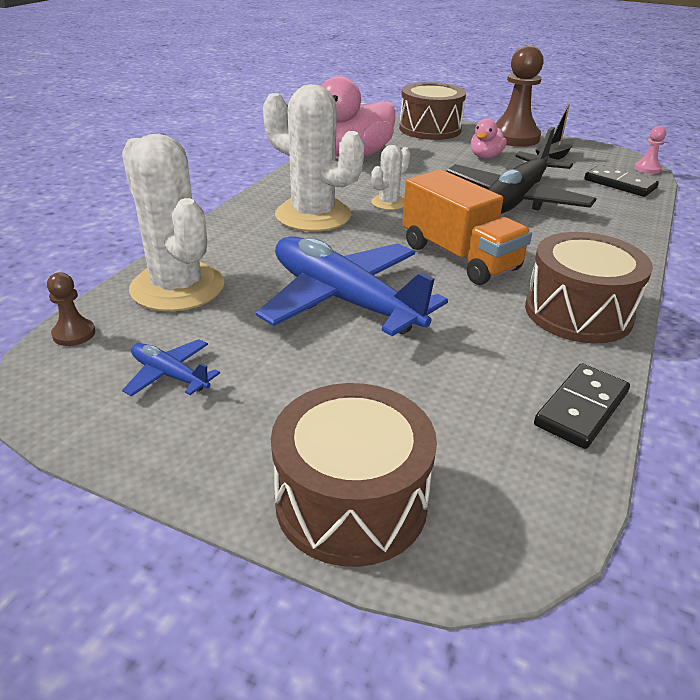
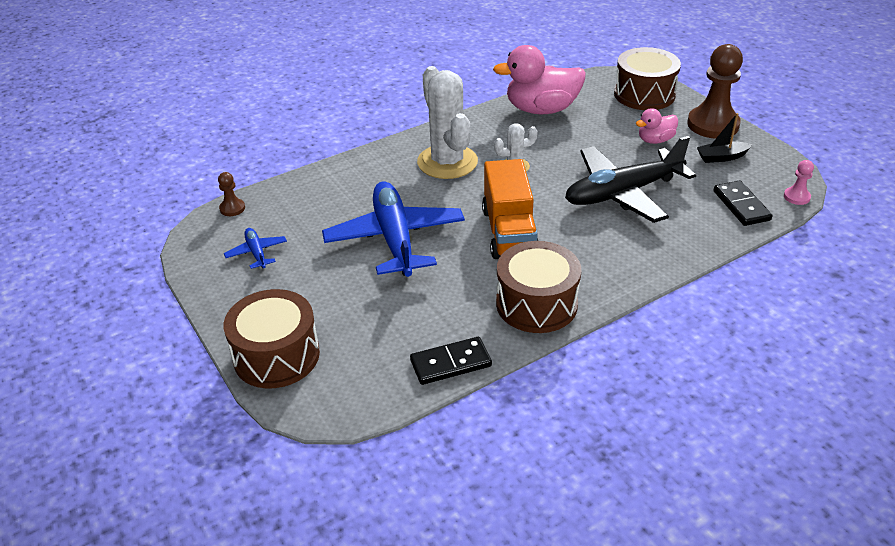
camera: 35 degrees right, 5 degrees up
(177, 287) = (309, 195): white cactus -> none

